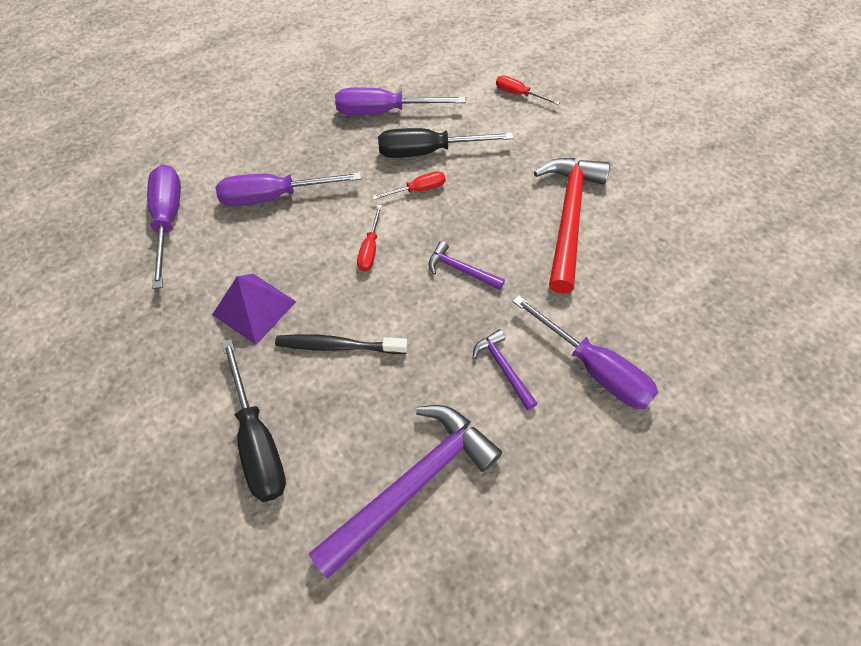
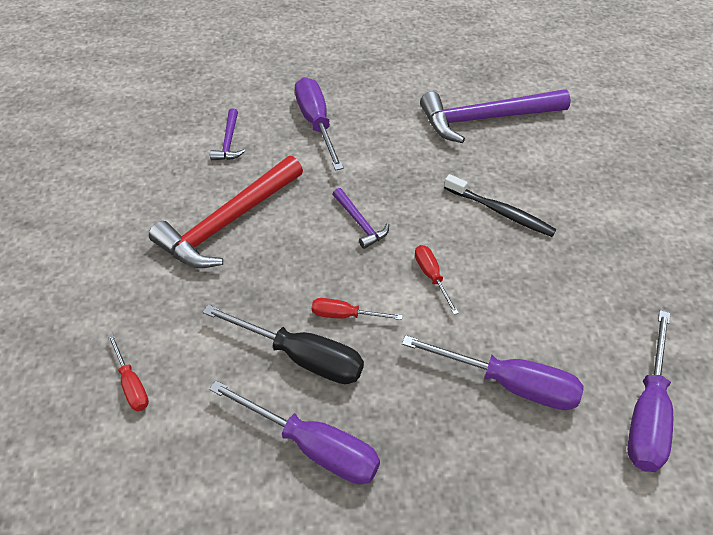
camera: 150 degrees left, 10 degrees down
(254, 308) = (566, 272): purple pyramid -> none
(258, 440) = (587, 179): black screwdriver -> none
(370, 249) = (431, 276): red screwdriver -> red screwdriver turned 60 degrees counterclockwise
(503, 368) = (380, 148): purple hammer -> purple hammer (229, 142)

